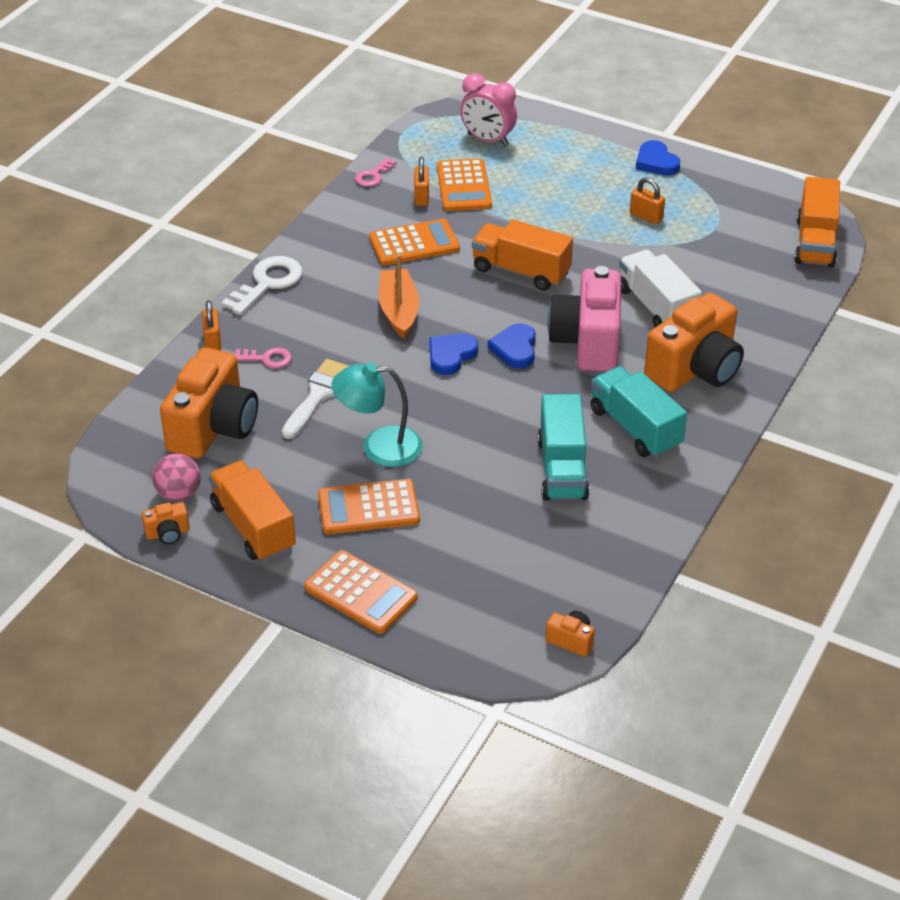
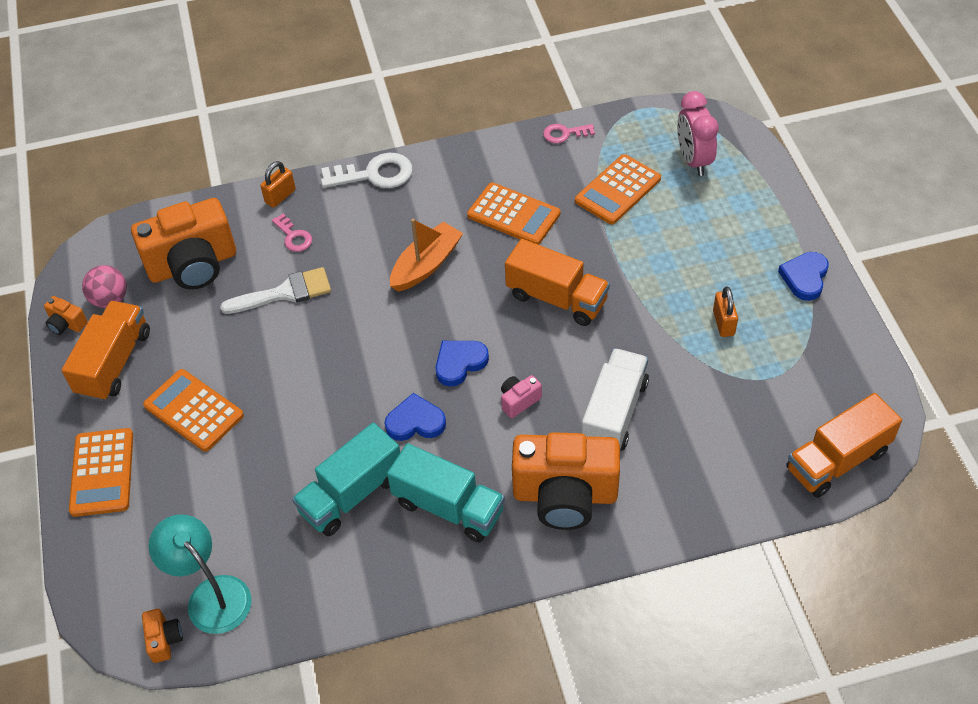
camera: 50 degrees right, 10 degrees up
(379, 447) = (264, 367): turquoise lamp -> turquoise lamp (211, 595)
(421, 197) = (574, 177): orange padlock -> none
(451, 356) = (409, 332): blue heart -> blue heart (415, 422)
(521, 271) = (556, 298): orange truck -> orange truck turned 135 degrees clockwise
(587, 342) = (519, 401): pink camera -> pink camera, size x0.41
(635, 428) = (448, 507): turquoise truck -> turquoise truck turned 105 degrees clockwise

